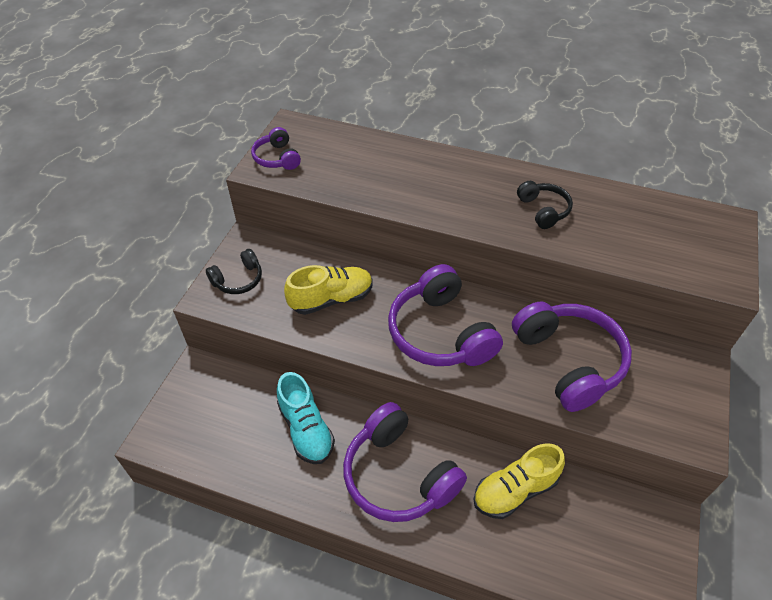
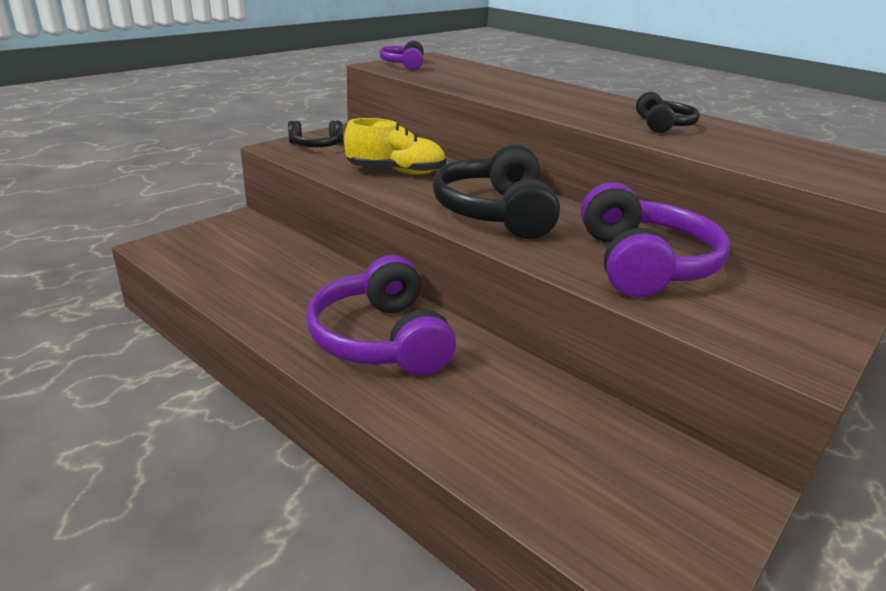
camera: 20 degrees right, 20 degrees down
(306, 429) = (308, 280): turquoise shoe -> none
(440, 333) = (496, 213): purple headphones -> black headphones
(515, 490) = (518, 393): yellow shoe -> none

